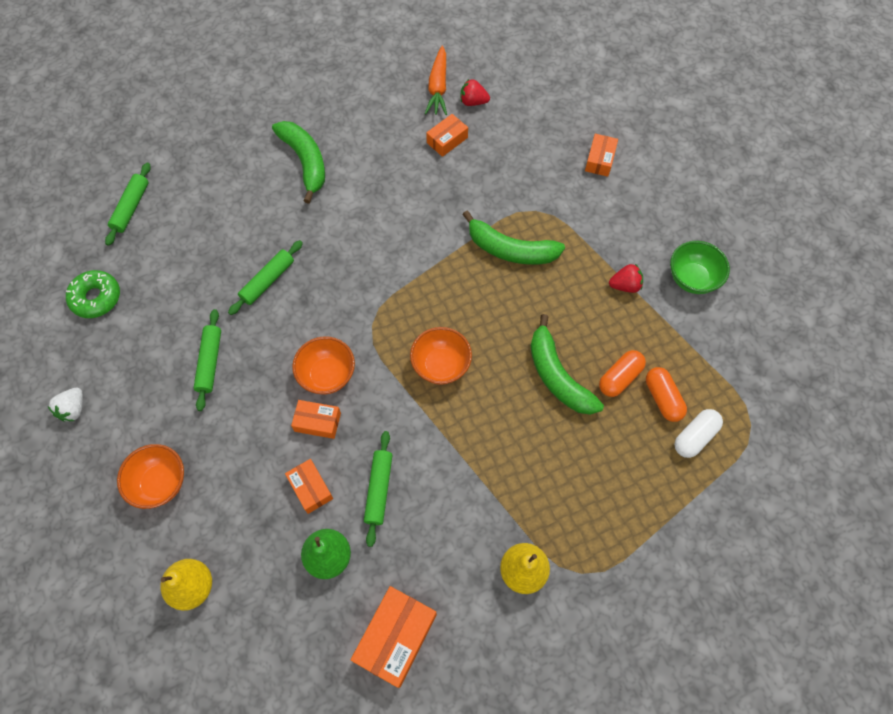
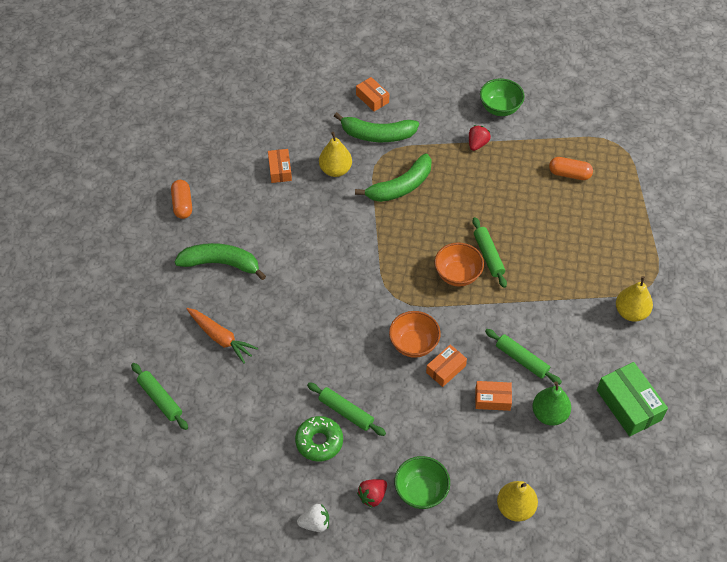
camera: 55 degrees left, 10 degrees down
(73, 409) = (315, 523): white strawberry -> white strawberry turned 60 degrees counterclockwise
(96, 298) = (226, 463): green donut -> green donut (319, 442)
(160, 483) = (421, 491): orange bowl -> green bowl
(267, 281) = (306, 341): green rolling pin -> green rolling pin (488, 255)
(396, 637) = (629, 405): orange box -> green box
(438, 87) = (228, 149): orange carrot -> orange carrot (221, 338)
(473, 102) = (261, 137): red strawberry -> red strawberry (372, 496)
(484, 183) = (335, 170): none -> yellow pear
(557, 376) = (513, 217): green banana -> green banana (377, 135)
(620, 378) = (539, 186): orange capsule -> orange capsule (182, 204)
(694, 437) = (605, 175): white capsule -> none

